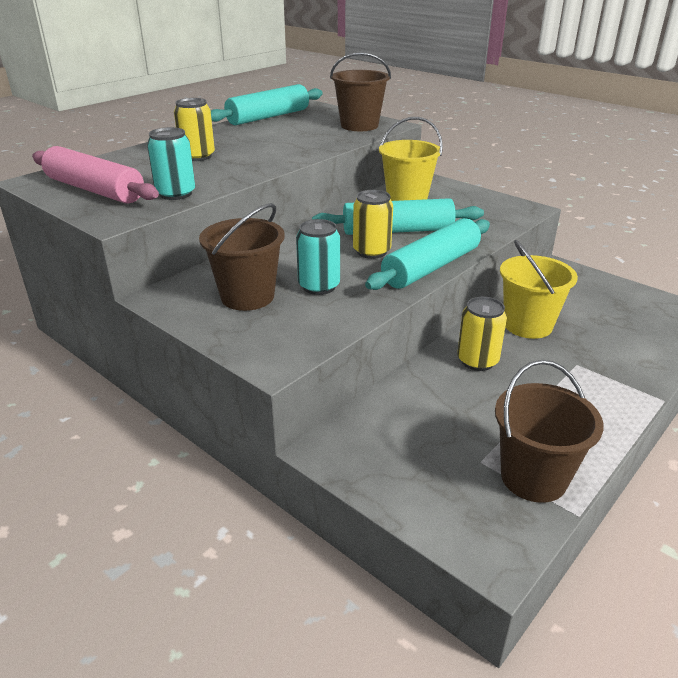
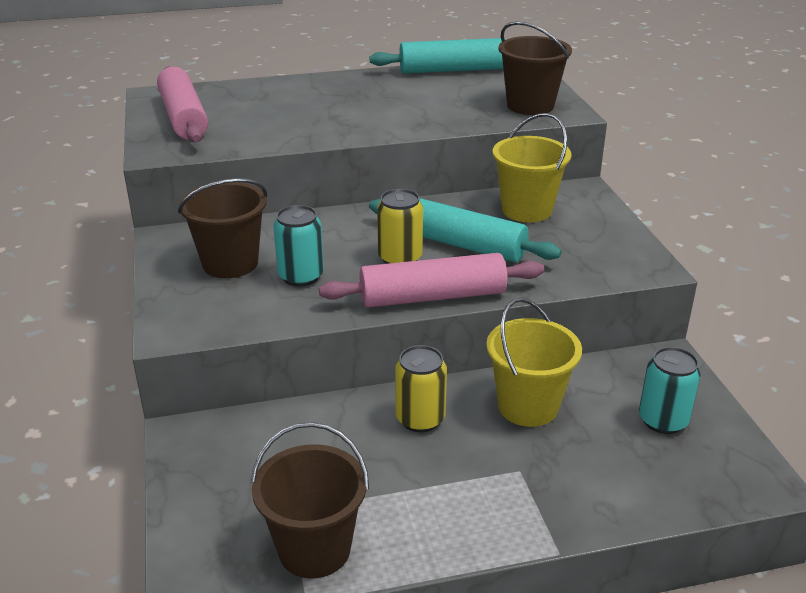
camera: 35 degrees right, 0 degrees up
(176, 194) = (237, 141): turquoise can -> turquoise can (663, 420)
(197, 156) = (314, 103): yellow can -> none
(431, 267) = (432, 296): turquoise rolling pin -> pink rolling pin

